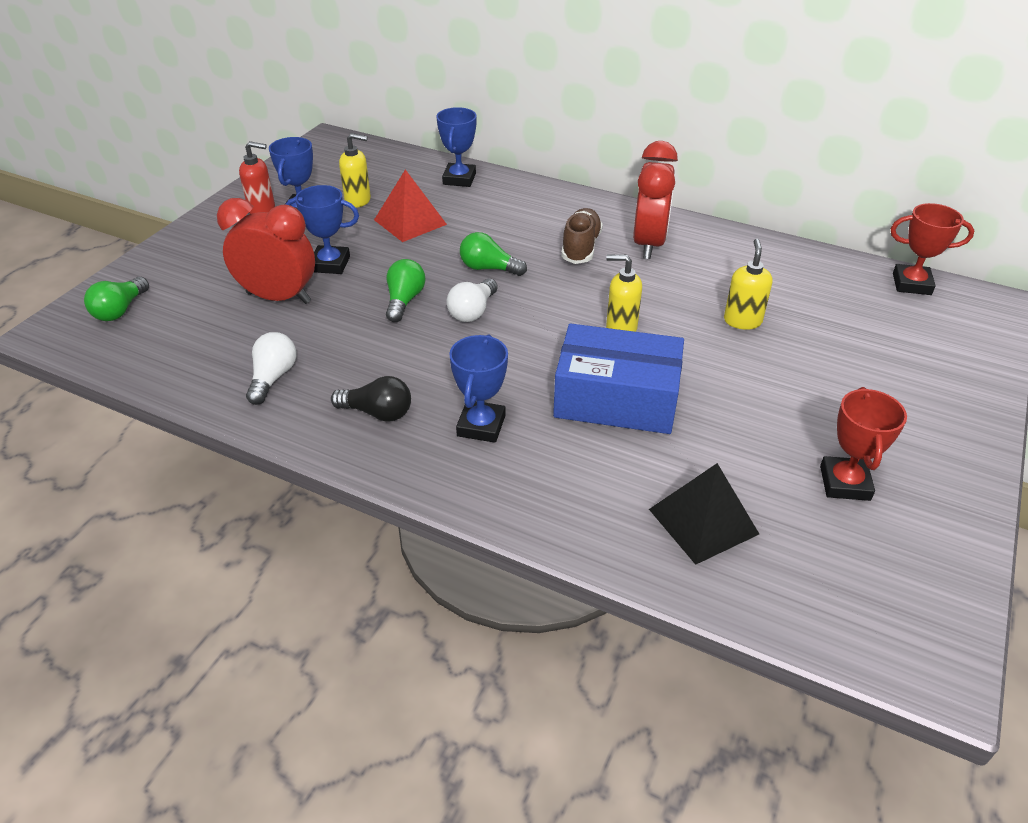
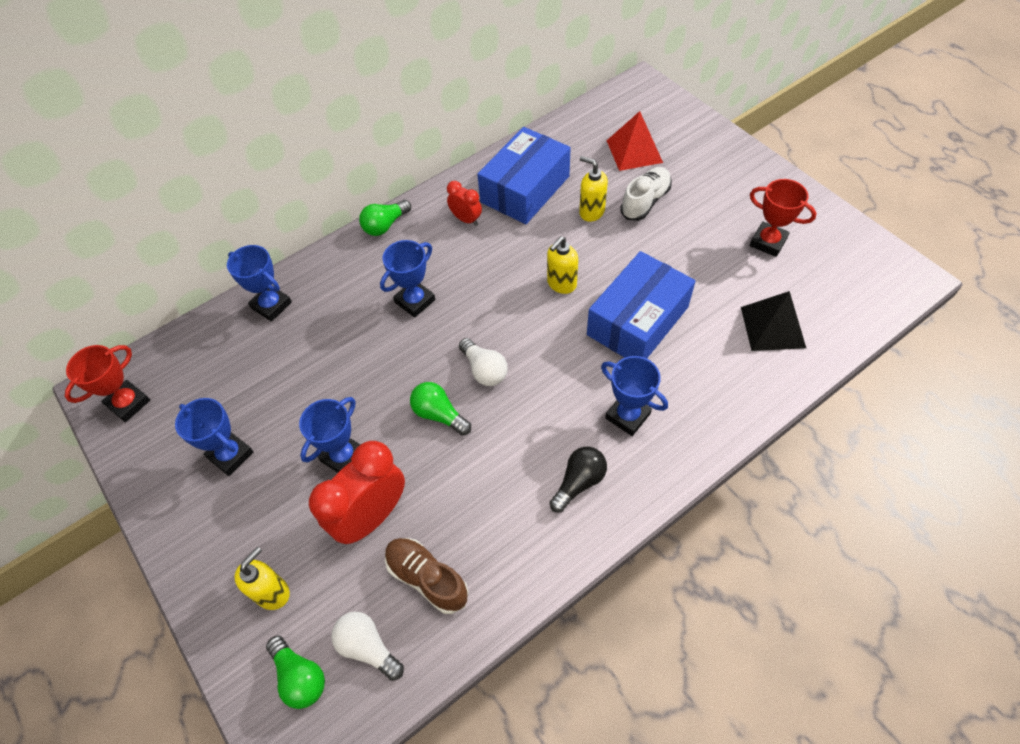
camera: 60 degrees left, 15 degrees up
(262, 209) = (198, 492): red soap dispenser -> none
(273, 378) = (492, 552): white light bulb -> white light bulb (368, 647)
(358, 200) = (247, 400): yellow soap dispenser -> yellow soap dispenser (272, 592)
(410, 222) = (317, 369): red pyramid -> red pyramid (634, 151)
(489, 268) = (431, 336): green light bulb -> green light bulb (385, 225)
(522, 247) = (415, 301): none -> blue trophy
(581, 247) = (442, 263): brown shoe -> brown shoe (427, 578)
(648, 244) = (466, 219): red clock -> red clock, size x0.52
(727, 267) = (525, 189): none -> blue box
(800, 357) = (645, 201): none -> white shoe
(911, 284) = (602, 108): red trophy -> red trophy (128, 403)

